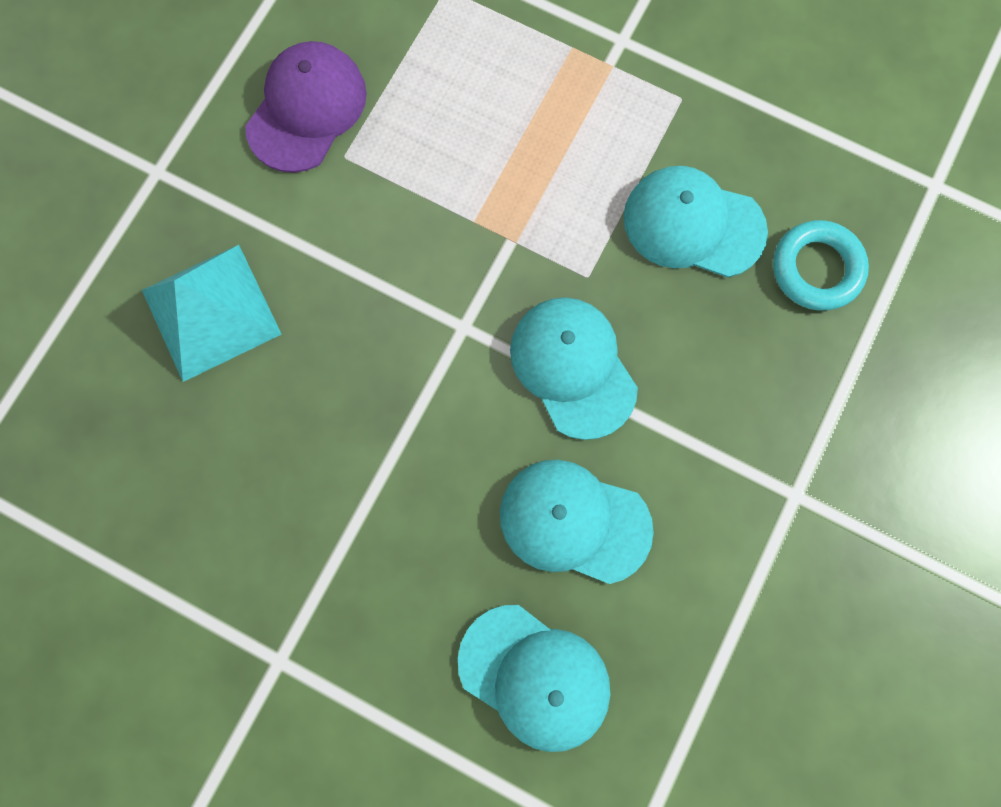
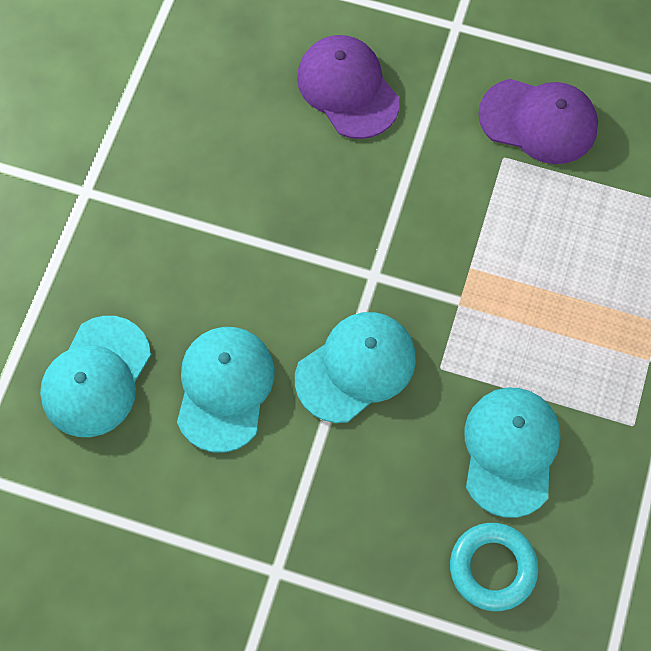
camera: 80 degrees right, 10 degrees down
(211, 312) = (348, 89): turquoise pyramid -> purple cap

